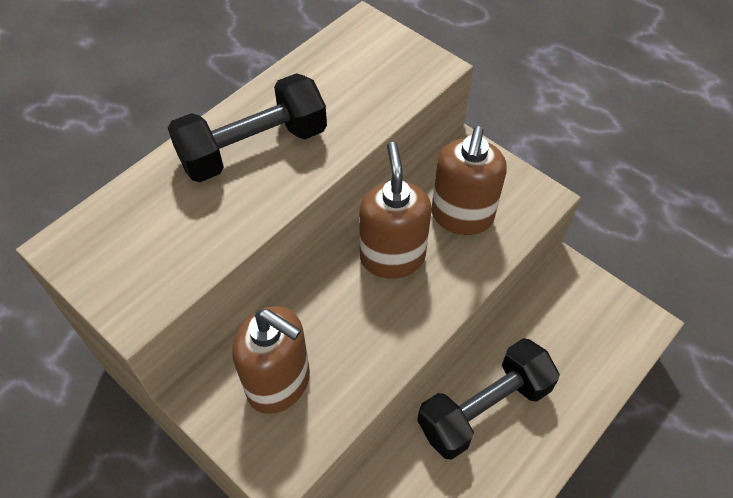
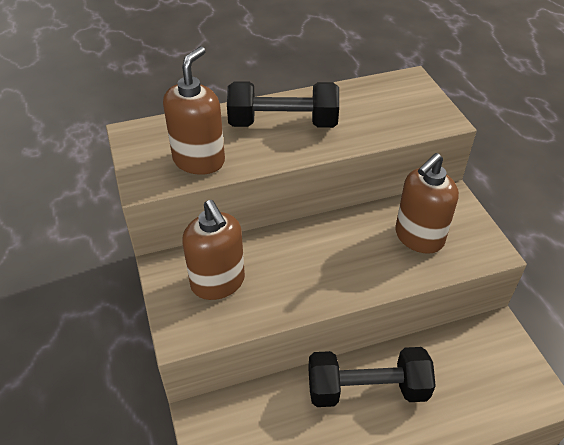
camera: 30 degrees right, 10 degrees down
(392, 257) = (348, 242): brown soap dispenser -> brown soap dispenser (199, 160)

